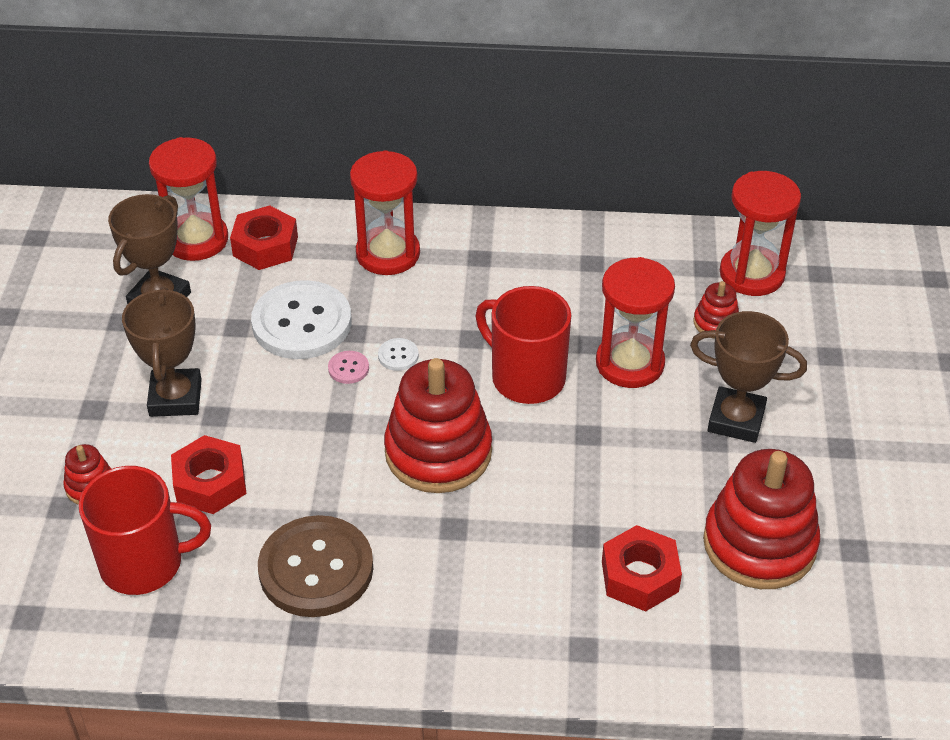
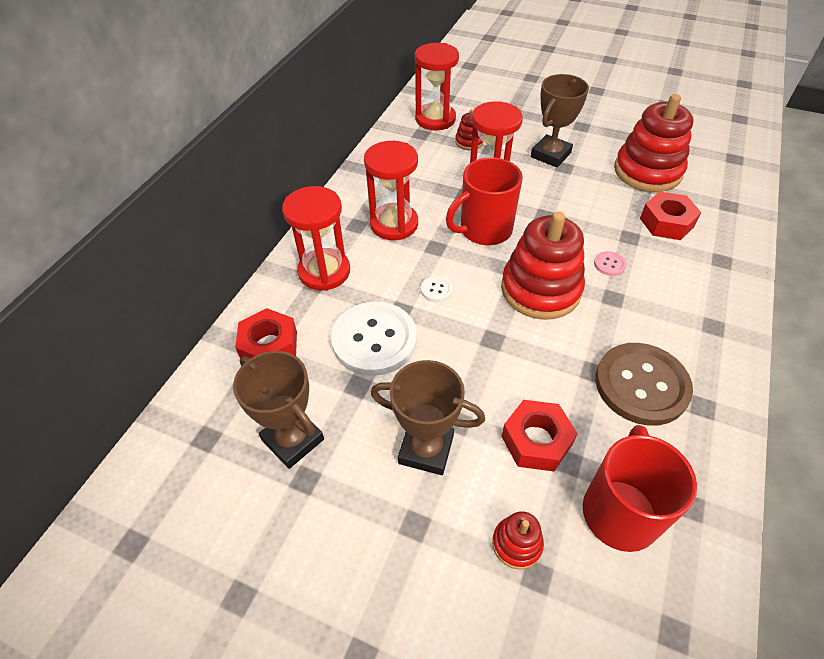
camera: 70 degrees left, 5 degrees up
(196, 240) = (229, 395): red hourglass -> red hourglass (394, 224)
(348, 368) = (438, 321): pink button -> pink button (609, 264)

